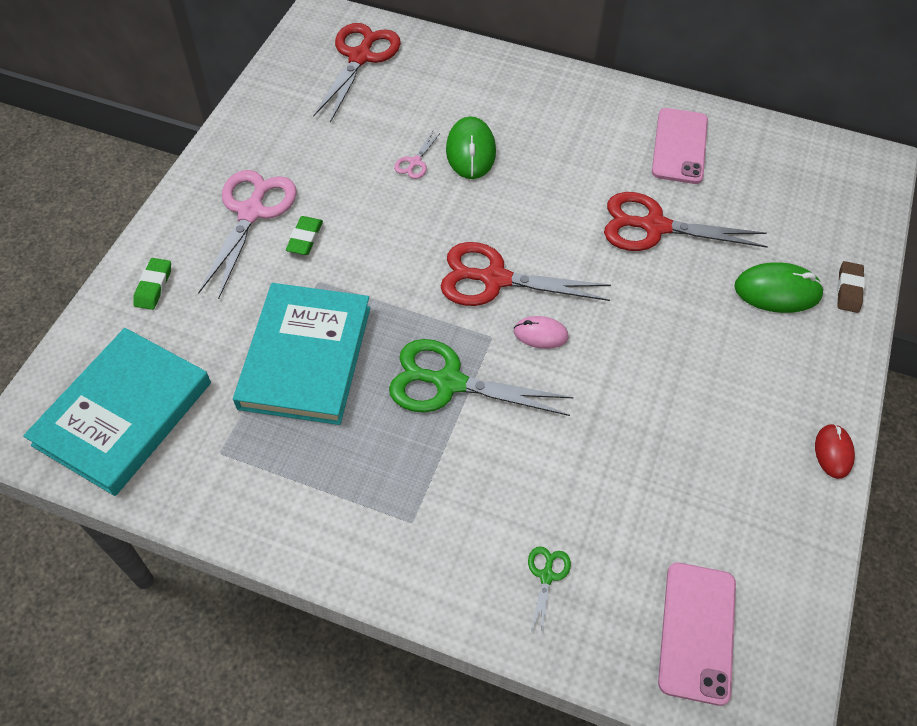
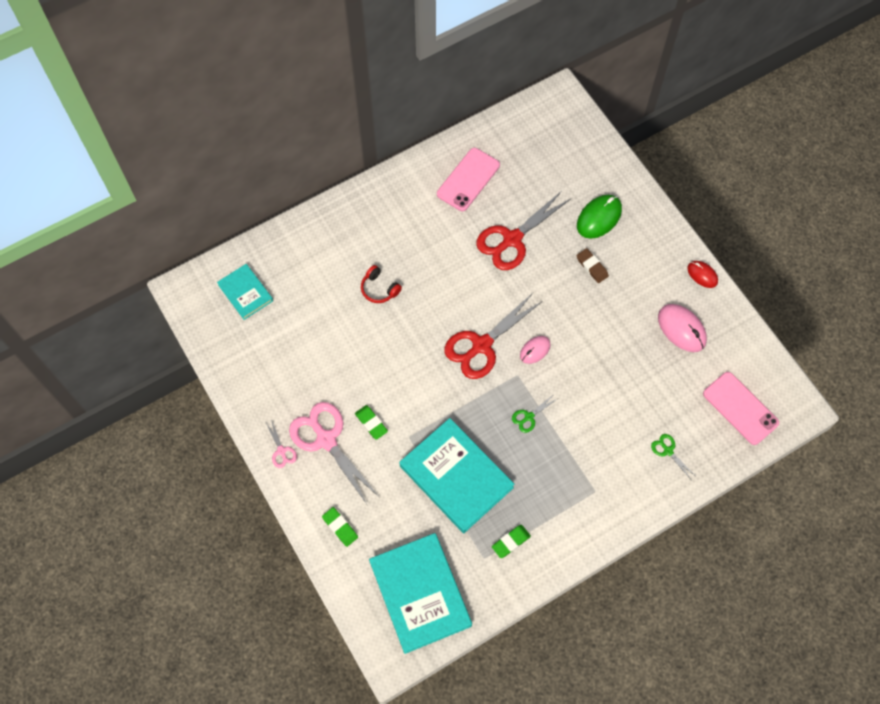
camera: 50 degrees left, 10 degrees up
(264, 468) = (511, 542): none -> green eraser
(360, 57) = (245, 293): red scissors -> turquoise book
(415, 162) = (362, 325): pink scissors -> pink scissors (281, 451)
(448, 382) = (528, 417): green scissors -> green scissors, size x0.45
(470, 151) = (379, 289): green mouse -> red headphones
(679, 146) = (468, 179): pink phone -> pink phone turned 75 degrees clockwise
(733, 477) = (681, 329): none -> pink mouse
(848, 289) = (624, 185): brown eraser -> brown eraser (592, 267)

